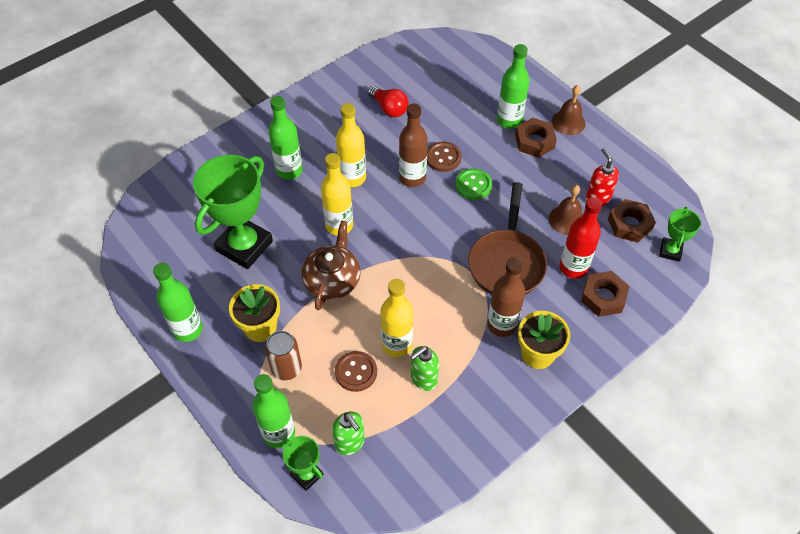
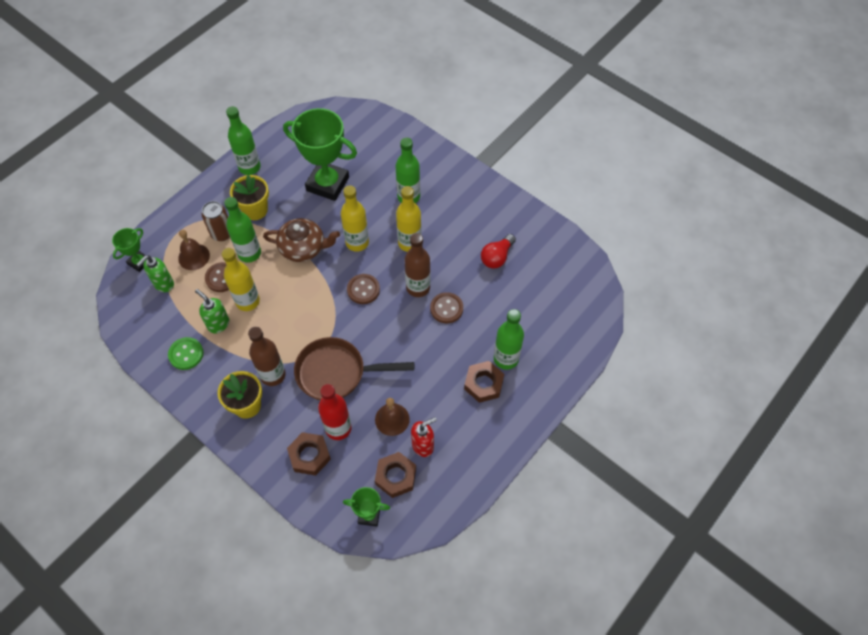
camera: 80 degrees right, 5 degrees up
(279, 433) = (170, 239): green bottle -> green bottle (249, 253)
(404, 227) = (363, 289): none -> brown button
(473, 185) = (419, 337): green button -> green button (186, 354)
(568, 122) = (516, 413): brown bell -> brown bell (194, 256)

